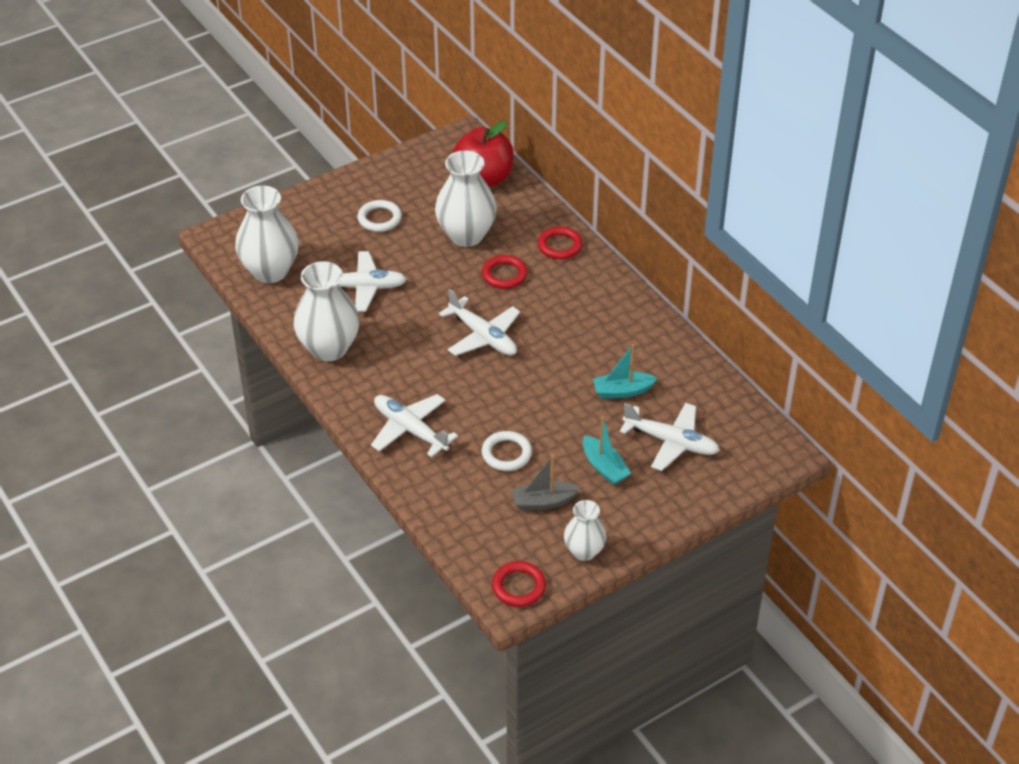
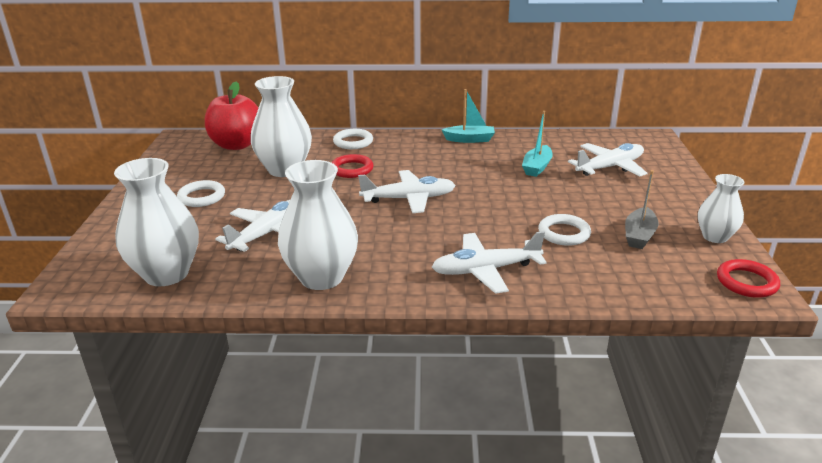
camera: 55 degrees left, 15 degrees down
(560, 246) = (353, 142): red ring -> white ring
(604, 467) = (617, 198): turquoise boat -> turquoise boat (469, 139)

